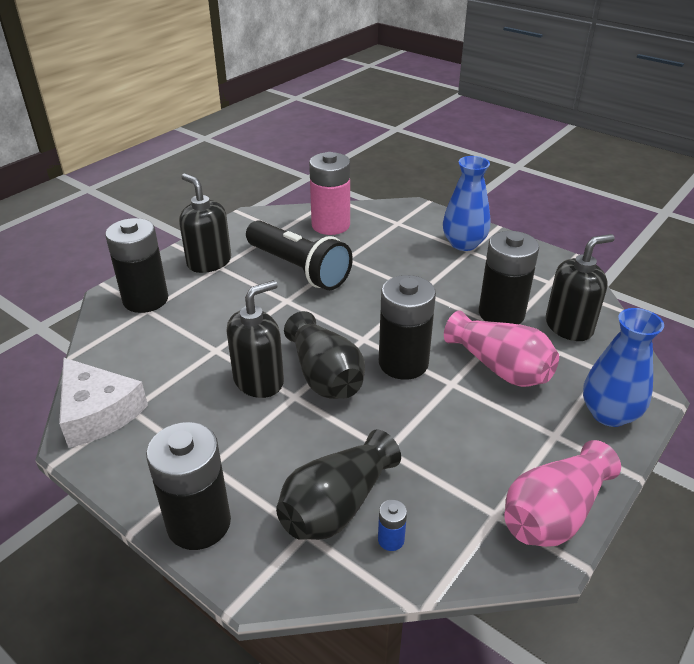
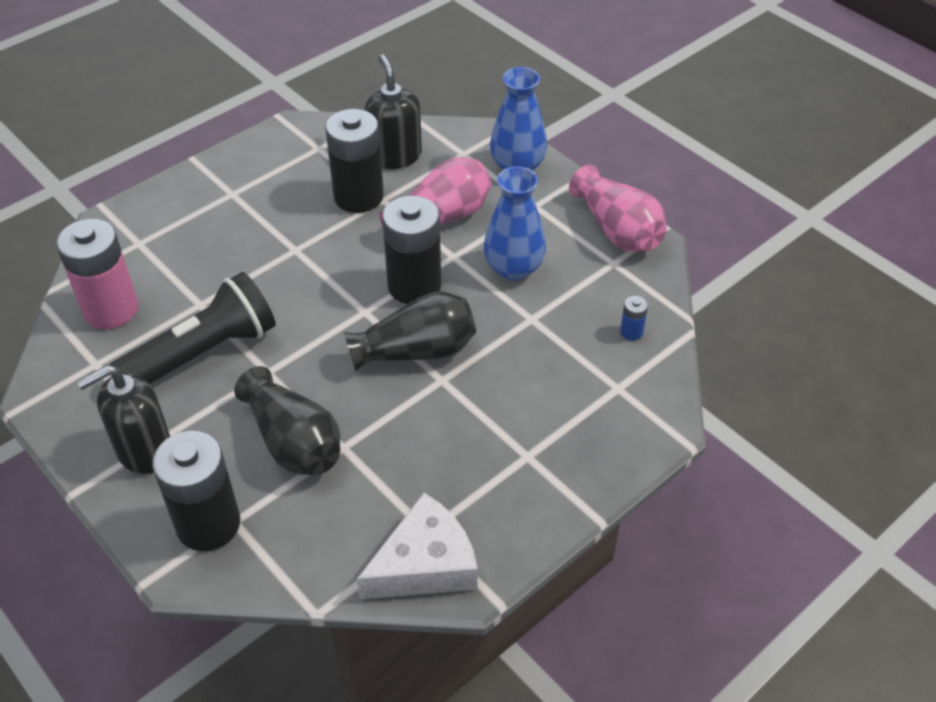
camera: 80 degrees left, 10 degrees up
(199, 523) = (598, 466): black battery -> none
(259, 380) = (409, 408): black soap dispenser -> none
(337, 505) = (591, 362): black vase -> black vase (293, 442)
(464, 244) = (215, 195): blue vase -> blue vase (513, 268)

